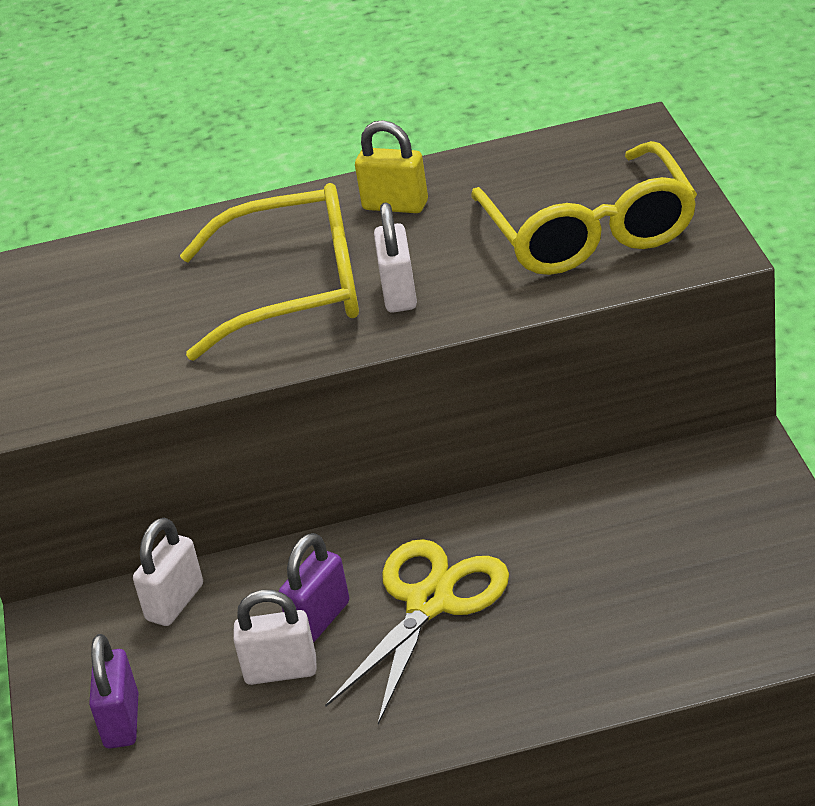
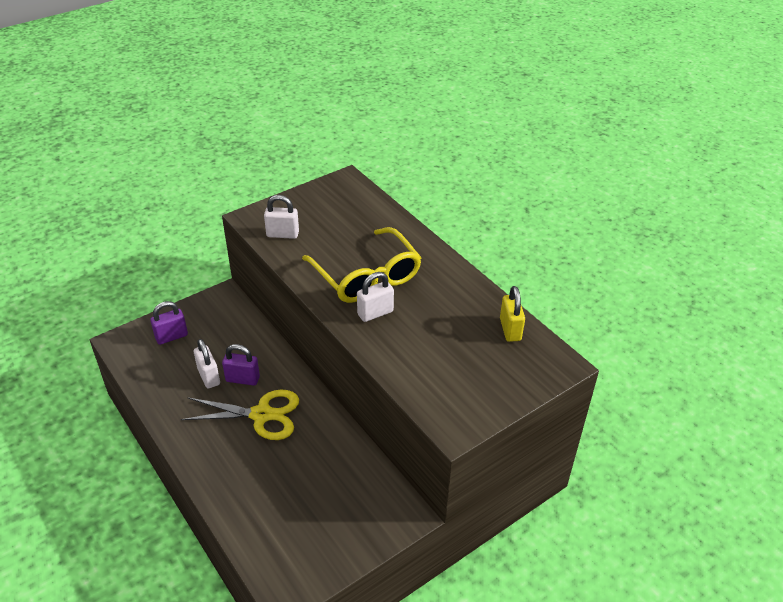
camera: 60 degrees right, 5 degrees up
(175, 602) = (242, 328): white padlock -> white padlock (282, 234)
(395, 205) = (448, 290): yellow padlock -> yellow padlock (510, 329)
(590, 232) = (453, 371): yellow glasses -> none

